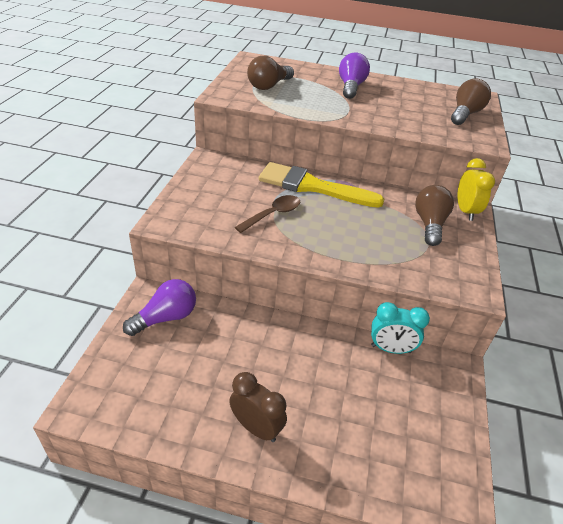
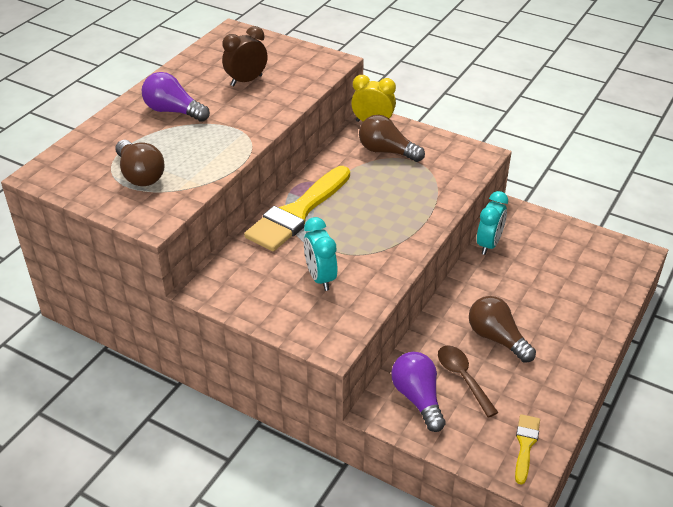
camera: 70 degrees left, 0 degrees up
(118, 404) = (525, 445): none -> yellow brush
(238, 207) = (320, 278): none -> turquoise clock
(256, 427) = (560, 349): brown clock -> brown clock (246, 81)
(273, 214) = (341, 253): brown spoon -> brown spoon (462, 378)
(465, 114) = (271, 54): brown light bulb -> brown light bulb (497, 338)

